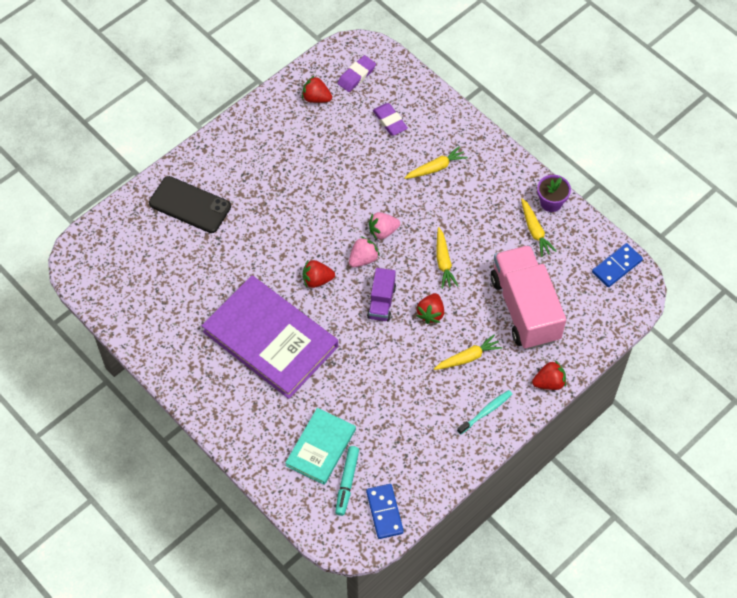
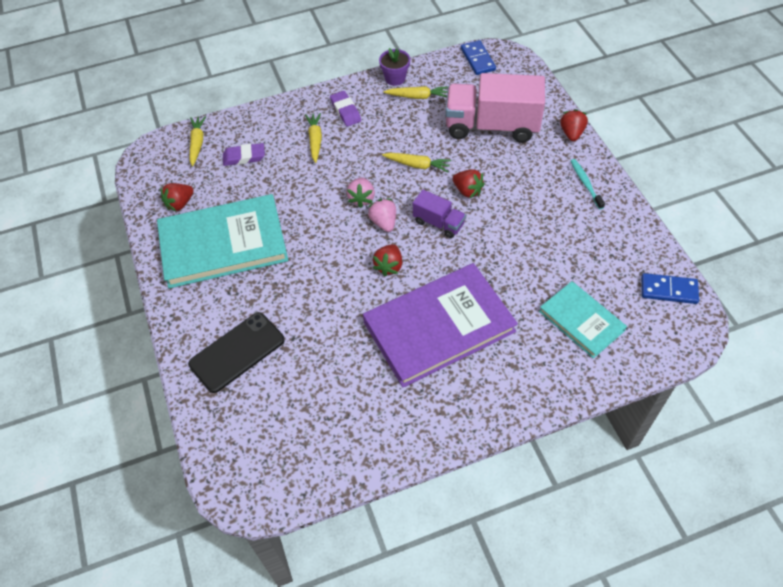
camera: 65 degrees left, 5 degrees down
(288, 149) = (223, 244): none -> turquoise book
(347, 482) = (627, 311): turquoise marker -> none
(356, 76) = (176, 166): purple eraser -> purple eraser (345, 111)
(468, 357) = (525, 179): yellow carrot -> yellow carrot (197, 143)

